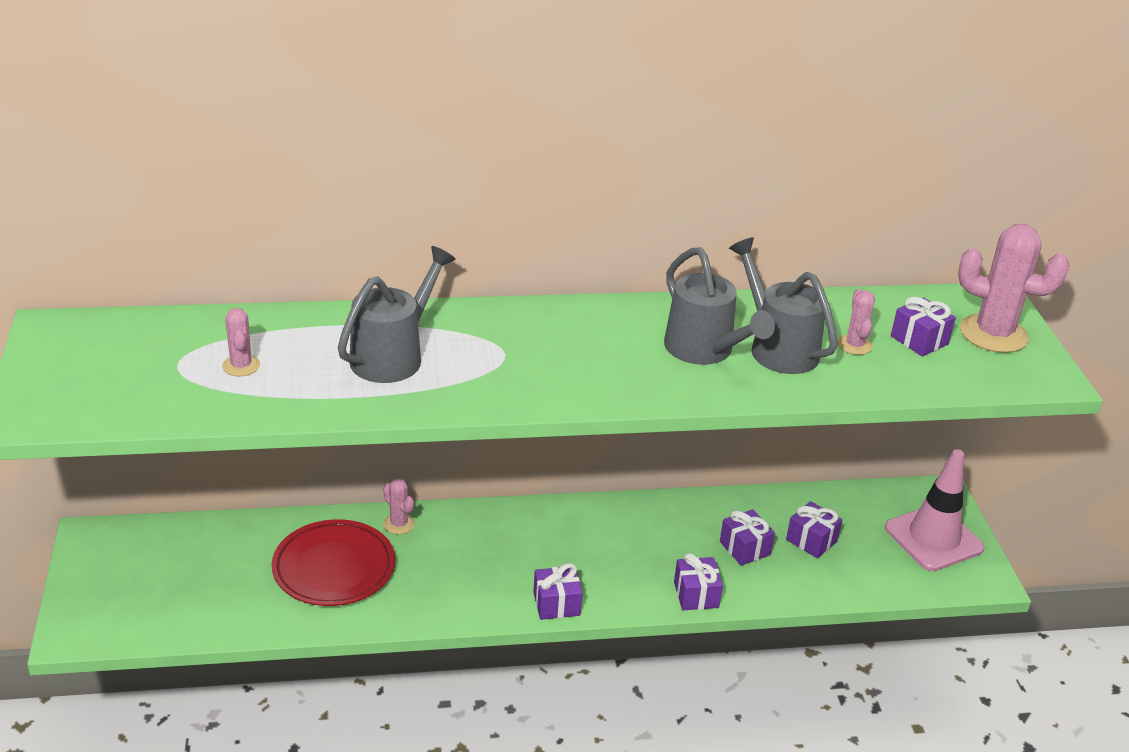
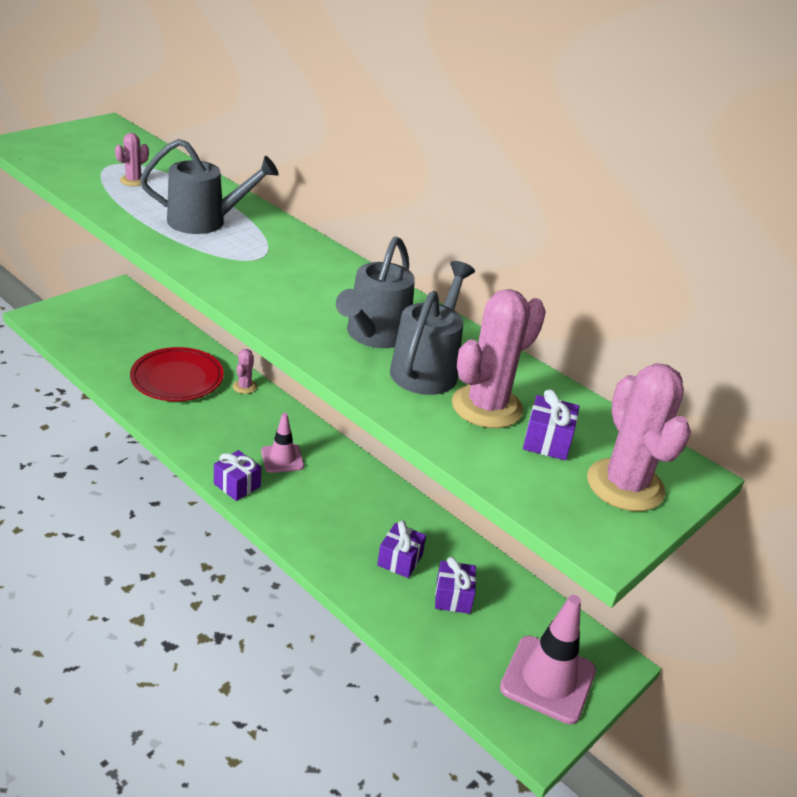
camera: 50 degrees right, 0 degrees up
(543, 553) = (282, 458): none -> pink traffic cone
(696, 595) = (318, 552): purple gift -> none
(854, 345) = (487, 406): pink cactus -> pink cactus, size x2.00

